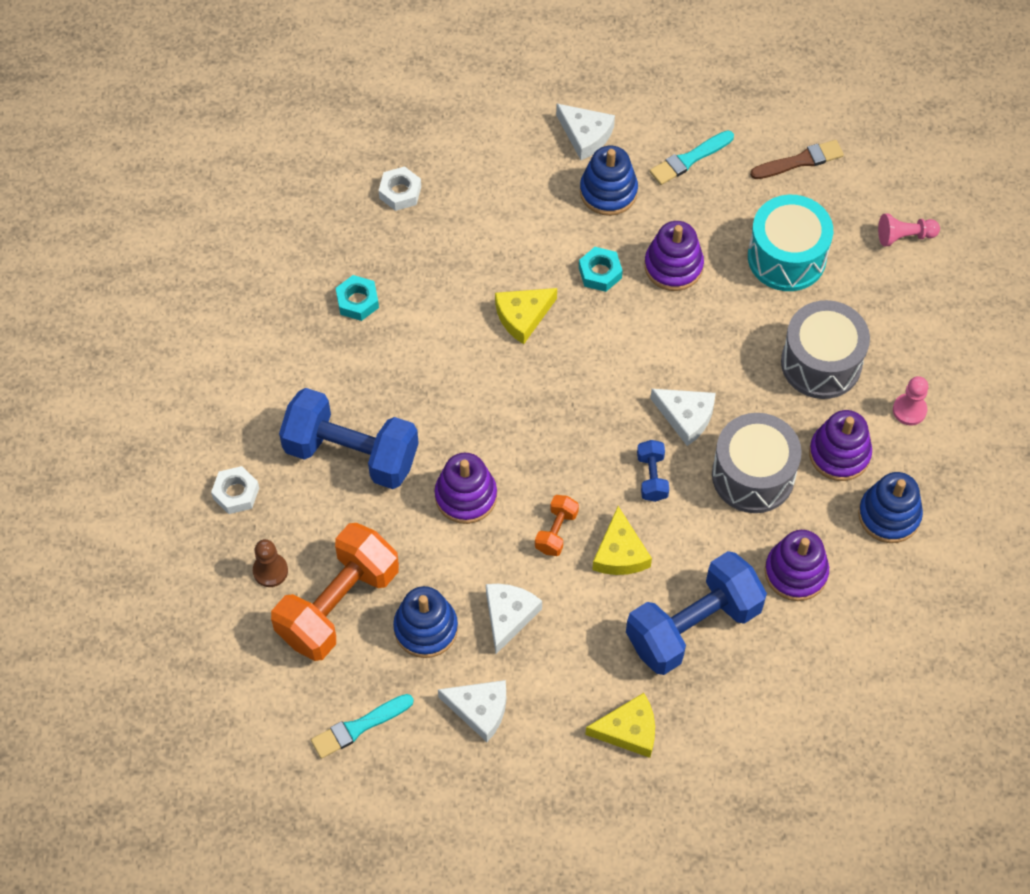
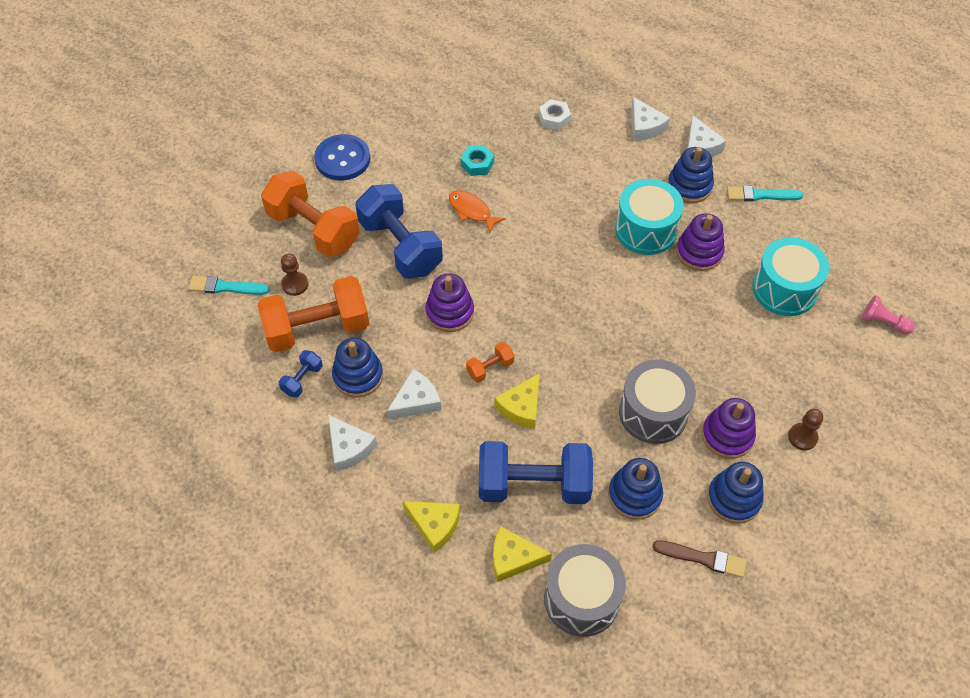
camera: 35 degrees right, 5 degrees down
(197, 387) = (342, 159): none -> blue button
(236, 493) = (313, 229): white nut -> orange dumbbell
(359, 727) = (267, 409): turquoise brush -> turquoise brush (225, 287)
(396, 363) = (472, 211): none -> orange fish
(522, 316) = (573, 228): yellow cheese -> yellow cheese (513, 558)
(600, 273) = (645, 230): turquoise nut -> turquoise drum
(652, 477) = (581, 372): blue dumbbell -> blue dumbbell (302, 379)
(686, 417) = (635, 348): white cheese -> white cheese (645, 126)
(796, 572) = (634, 495): purple stacking toy -> blue stacking toy
(800, 161) = (839, 236): brown brush -> brown brush (703, 558)
(821, 363) = (758, 369): grey drum -> grey drum (581, 598)
(909, 410) = (802, 437): pink pawn -> brown pawn

